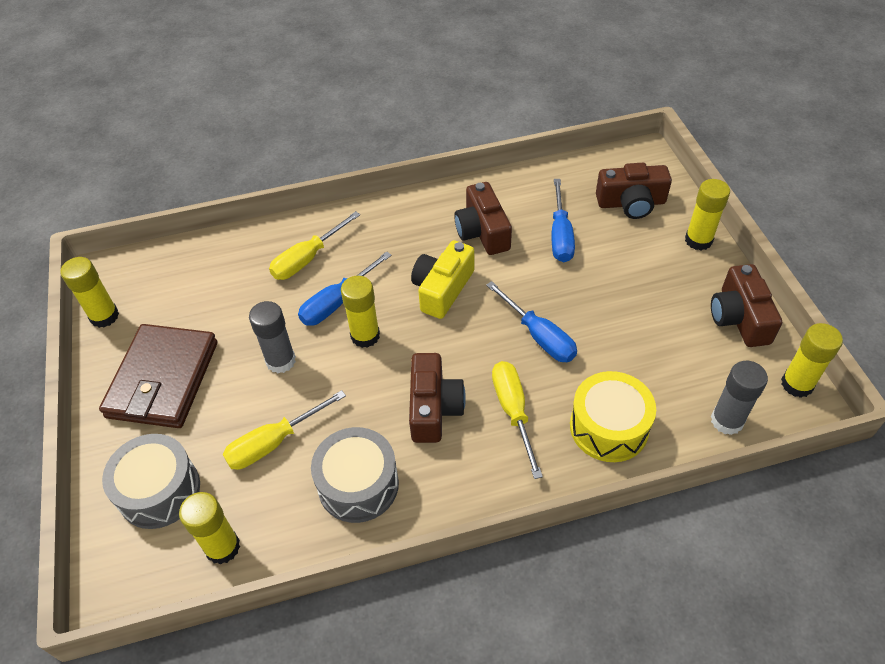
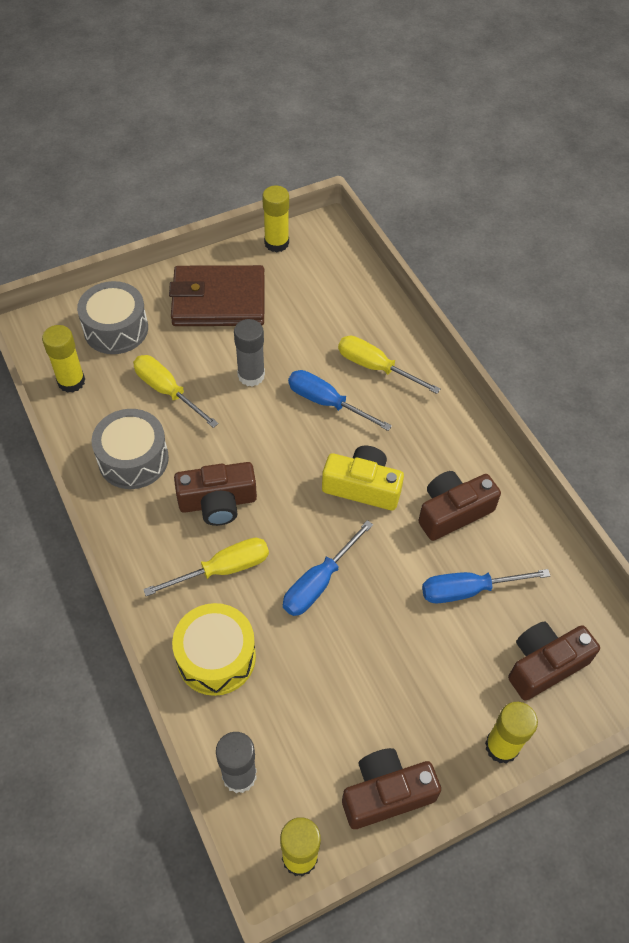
camera: 75 degrees right, 5 degrees up
(365, 336) = (291, 433): yellow glue stick -> none
(631, 203) = (544, 665): brown camera -> brown camera turned 75 degrees clockwise

